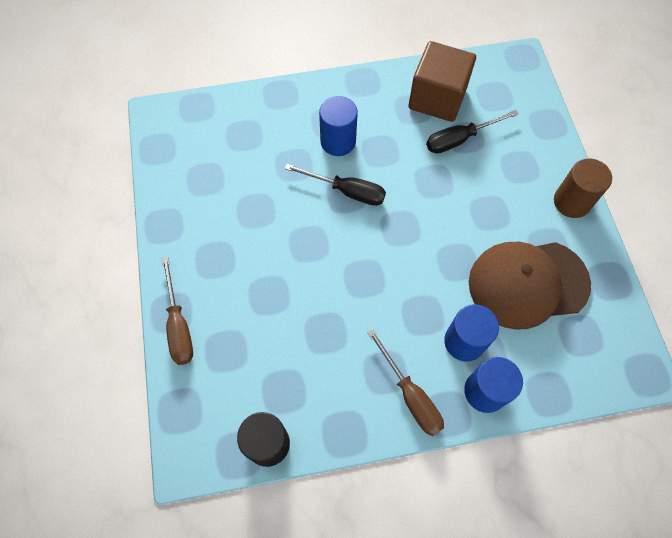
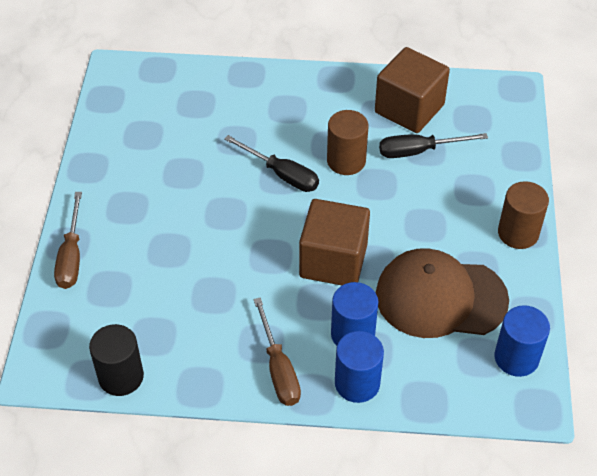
camera: 15 degrees right, 15 degrees down
(338, 141) = (289, 128): blue cylinder -> blue cylinder (516, 358)
(399, 164) = (346, 161): none -> brown cylinder
(422, 269) = (333, 261): none -> brown cube

